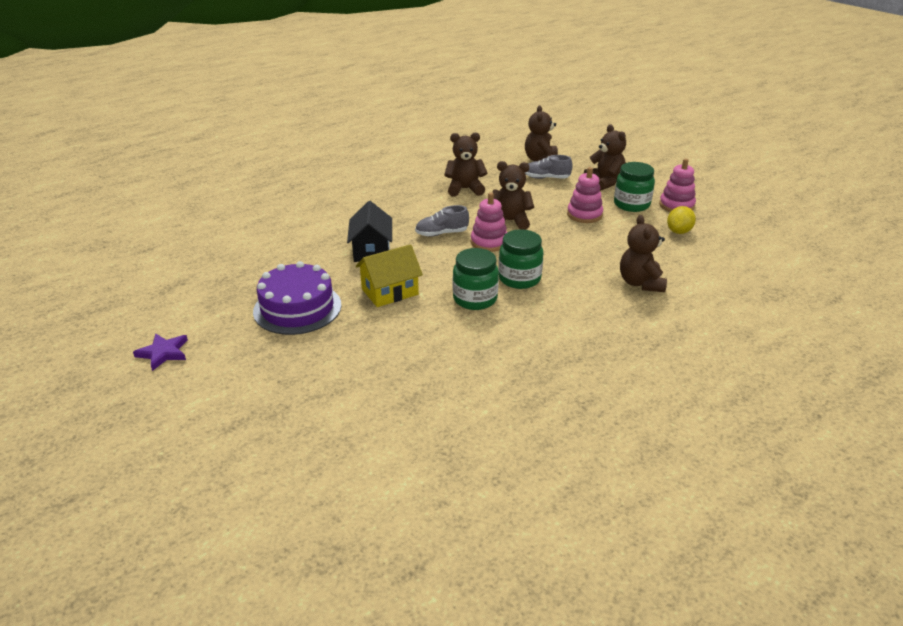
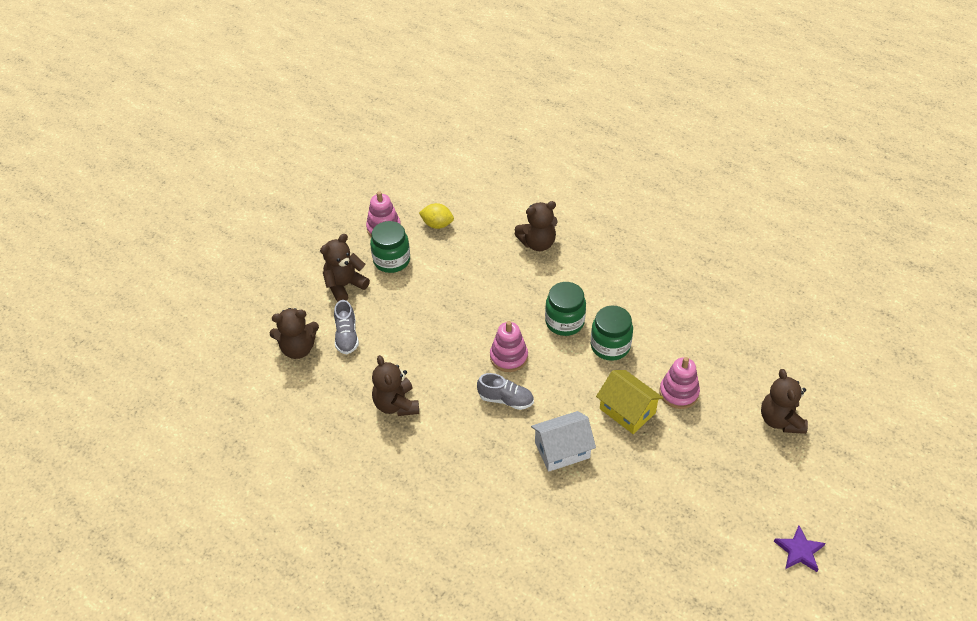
camera: 105 degrees left, 15 degrees up
(297, 308) = (686, 474): purple cake -> none
(371, 250) = (562, 450): black house -> white house
(441, 233) = (506, 399): grey shoe -> grey shoe turned 45 degrees counterclockwise
(510, 221) = (460, 349): brown teddy bear -> brown teddy bear (780, 420)
(584, 215) = (426, 293): pink stacking toy -> pink stacking toy (679, 393)

